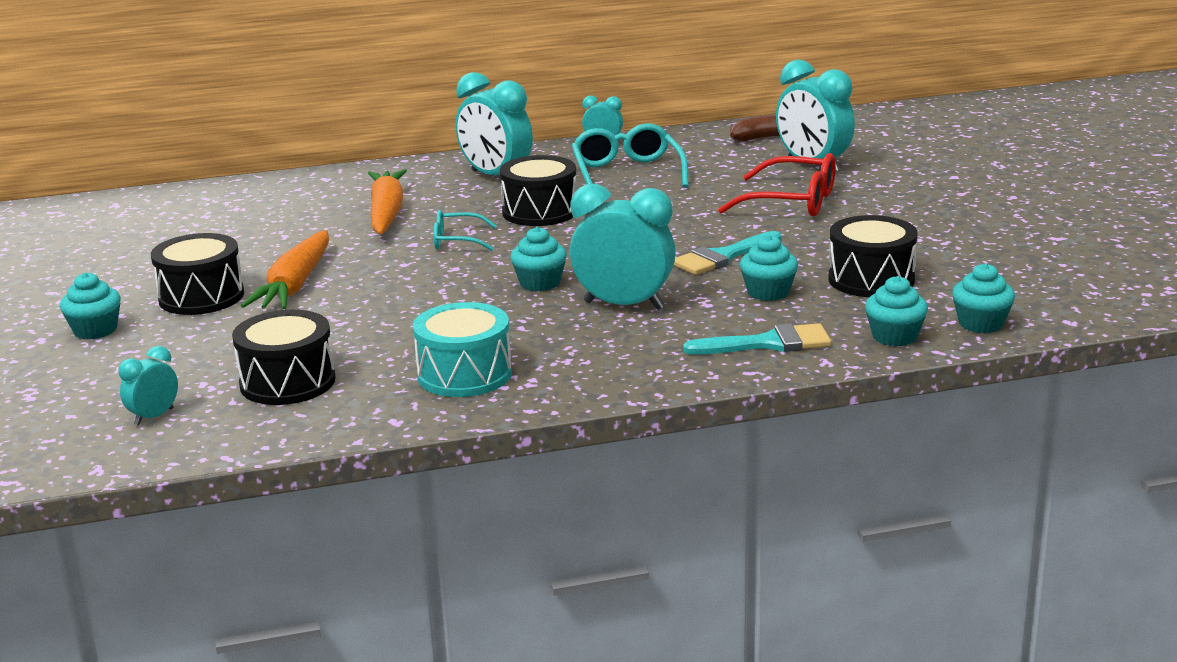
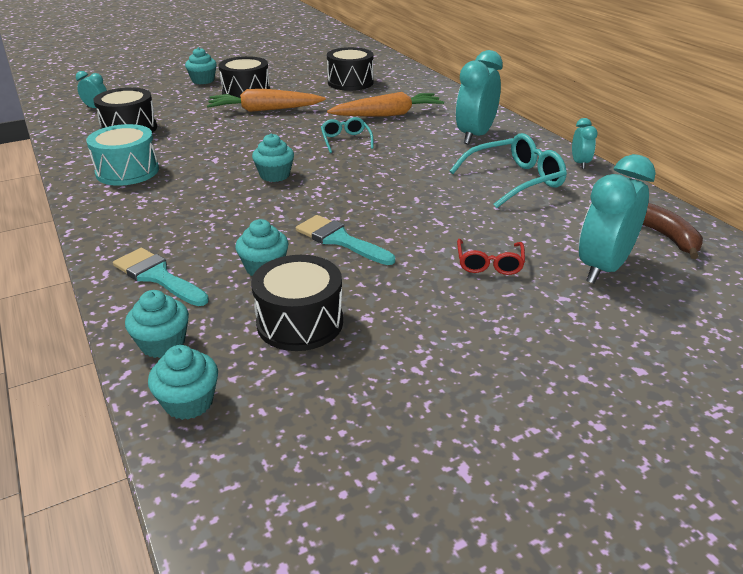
camera: 75 degrees right, 10 degrees up
(540, 212) = (411, 159): black drum -> black drum (350, 82)
(624, 305) = (235, 209): turquoise clock -> none
(768, 343) = (157, 276): turquoise brush -> turquoise brush turned 150 degrees clockwise
(792, 202) = (489, 264): red glasses -> red glasses, size x0.58

